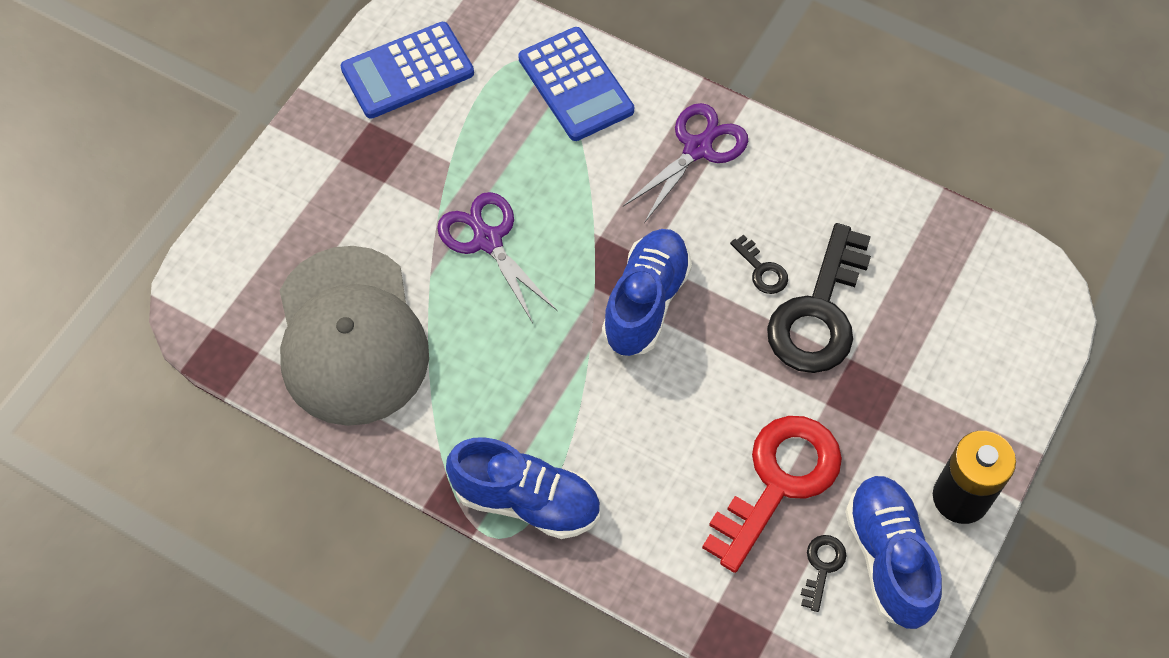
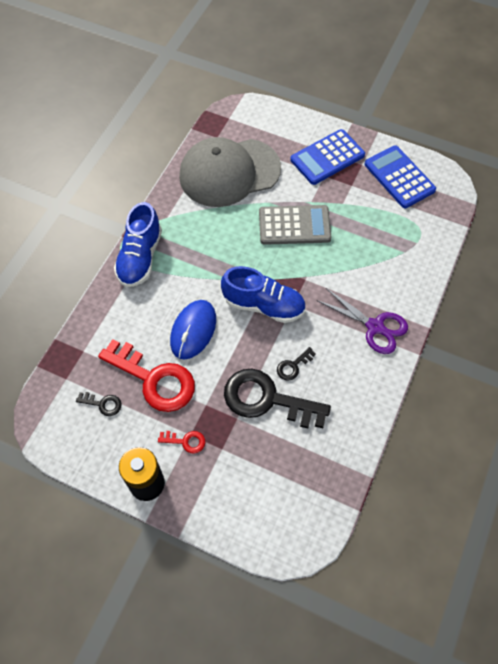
camera: 85 degrees right, 0 degrees up
(488, 240) = (294, 225): purple scissors -> grey calculator
(575, 85) = (408, 259): blue calculator -> blue calculator (327, 157)
(687, 415) = (193, 330): none -> blue mouse
(888, 558) = (108, 440): blue shoe -> none
(889, 436) = (185, 441): none -> red key

